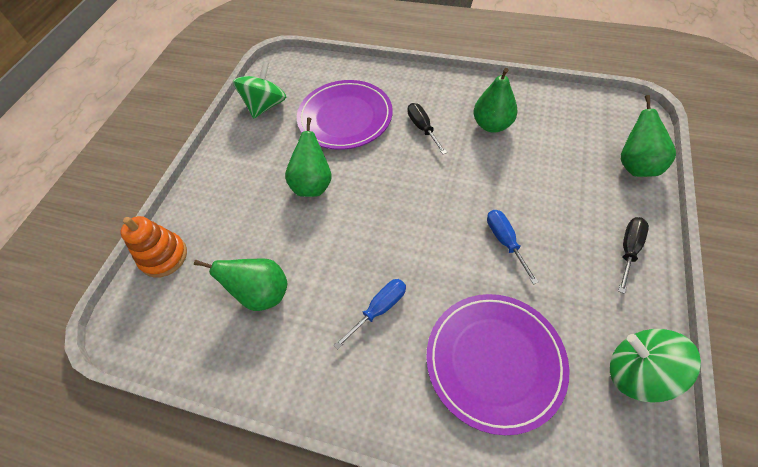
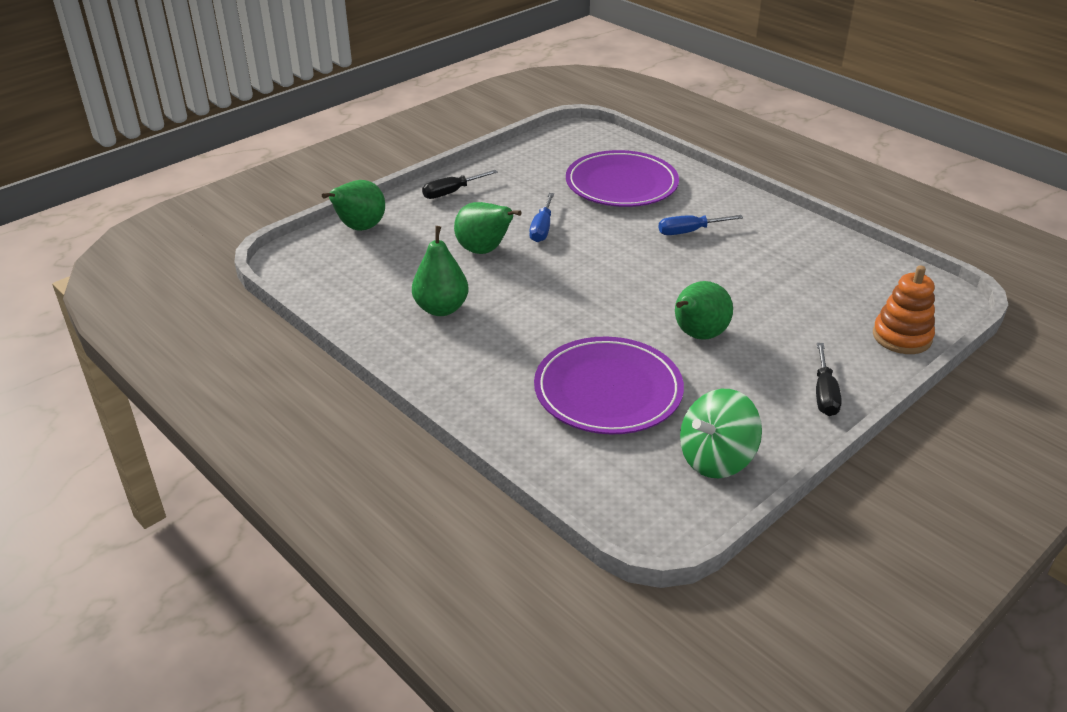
camera: 155 degrees left, 20 degrees down
(262, 294) = (795, 274): green pear -> green pear (484, 251)
(423, 128) = (522, 337): black screwdriver -> black screwdriver (824, 393)
(637, 372) = (531, 153): green spinning top -> none

